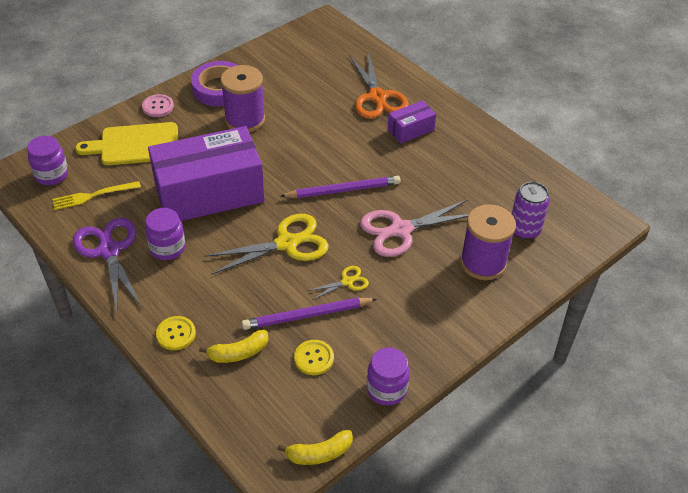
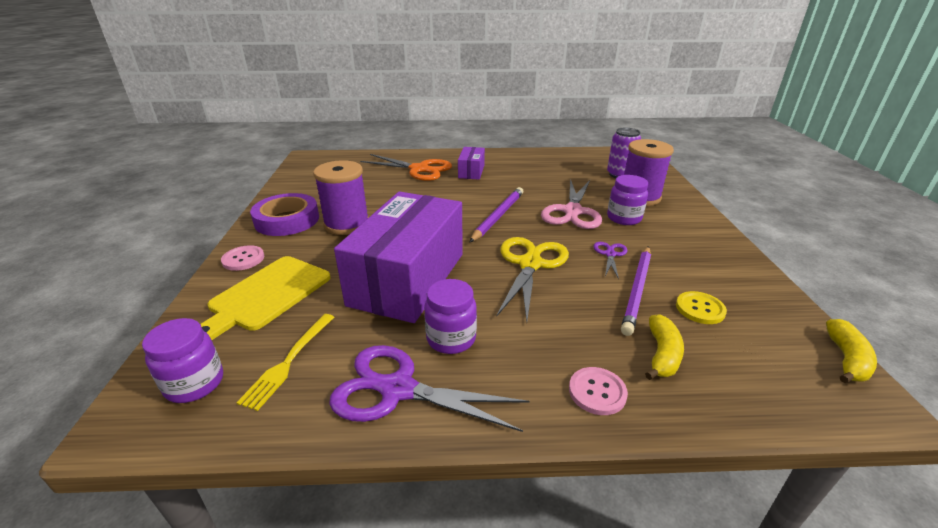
camera: 50 degrees left, 15 degrees down
(176, 334) = (597, 392): yellow button -> pink button
(347, 282) = (610, 254): yellow scissors -> purple scissors
(386, 389) = (763, 286): purple jar -> purple jar (624, 218)

